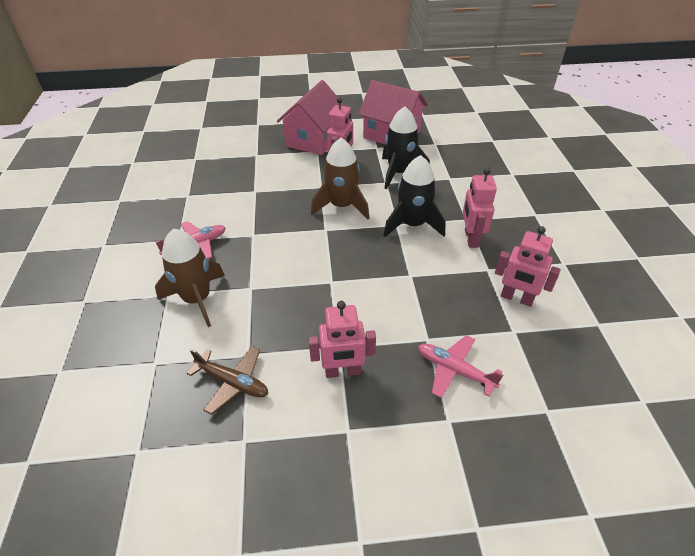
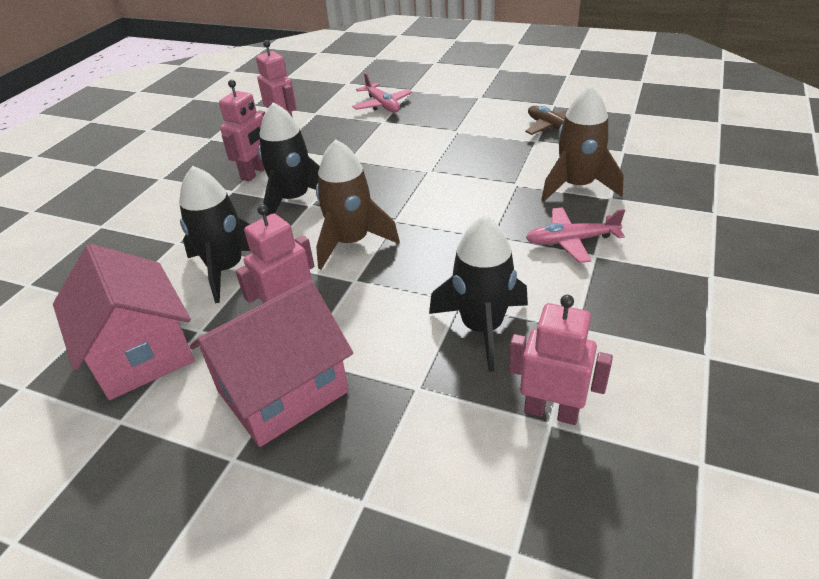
camera: 150 degrees left, 5 degrees down
(237, 183) = (482, 327): none -> black rocket
(342, 371) = (463, 118): pink robot -> pink robot (551, 411)

